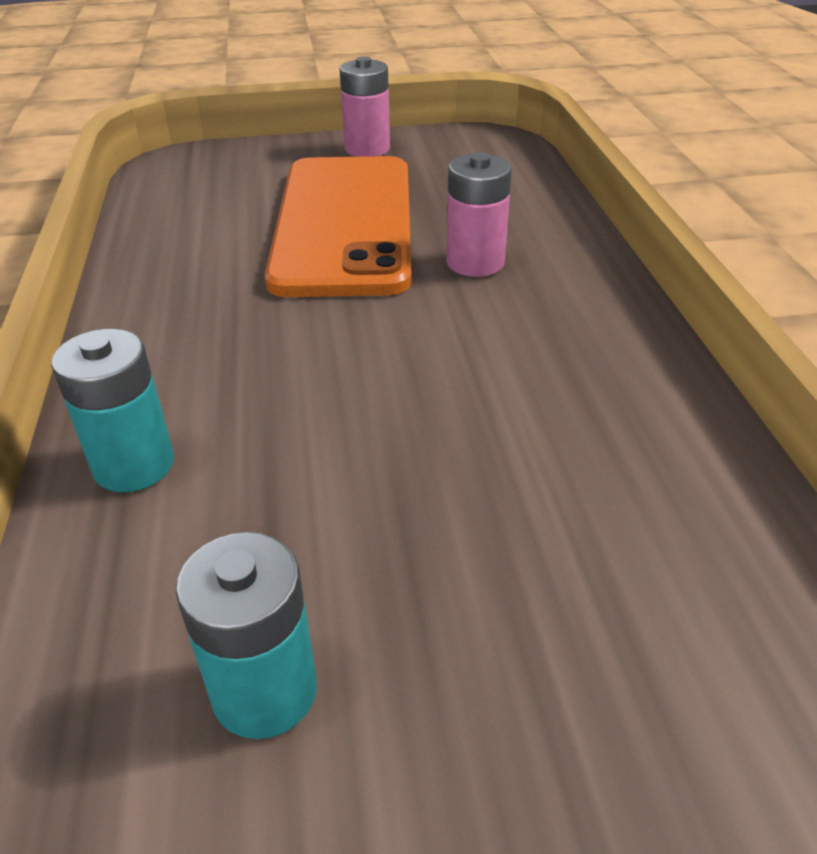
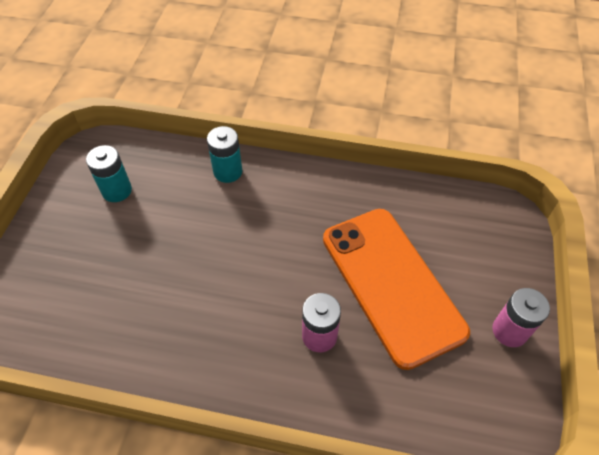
camera: 110 degrees right, 15 degrees up
(344, 224) = (392, 284): orange phone -> orange phone turned 45 degrees clockwise

